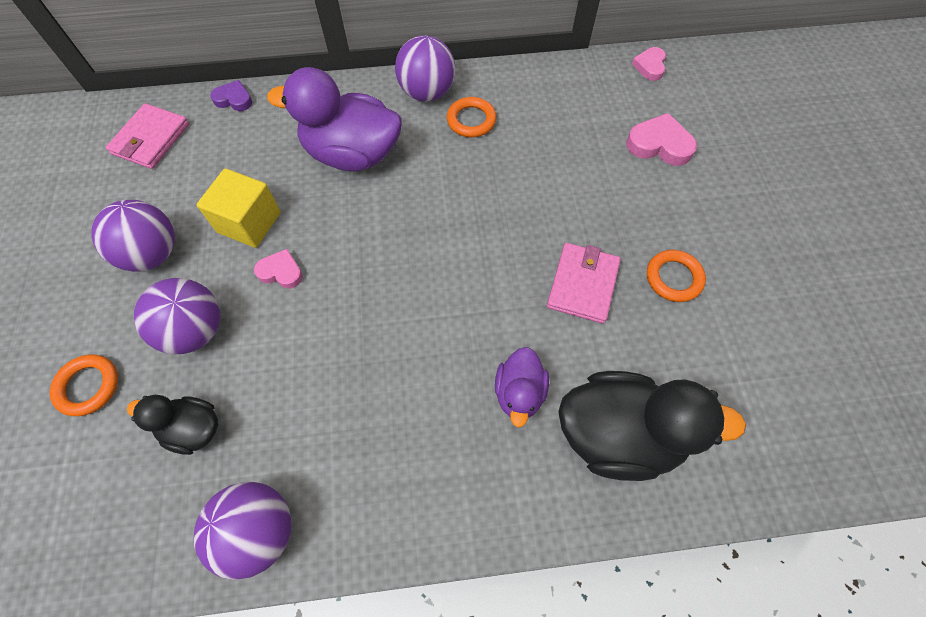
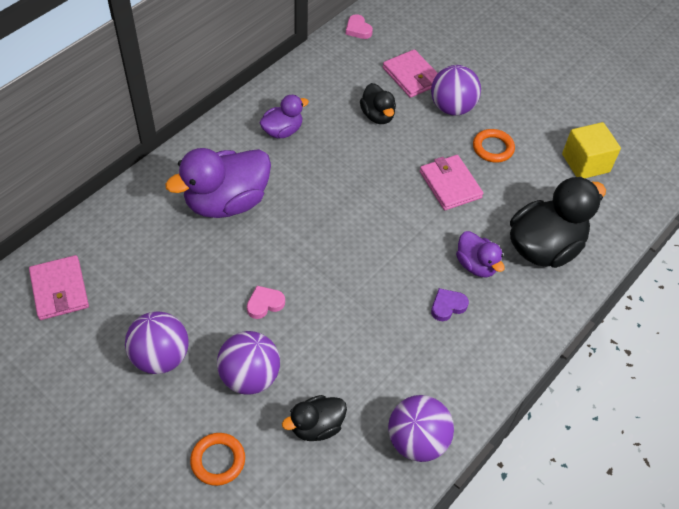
camera: 45 degrees left, 10 degrees down
(234, 99) = (92, 222): purple heart -> purple heart (447, 306)
(249, 222) = (206, 291): yellow cube -> yellow cube (585, 163)
(427, 92) = (232, 131): purple ball -> purple ball (452, 108)
(471, 120) = (282, 131): orange ring -> purple duck
(580, 163) = (377, 116): none -> black duck
(659, 144) = (411, 76): pink heart -> pink wallet

